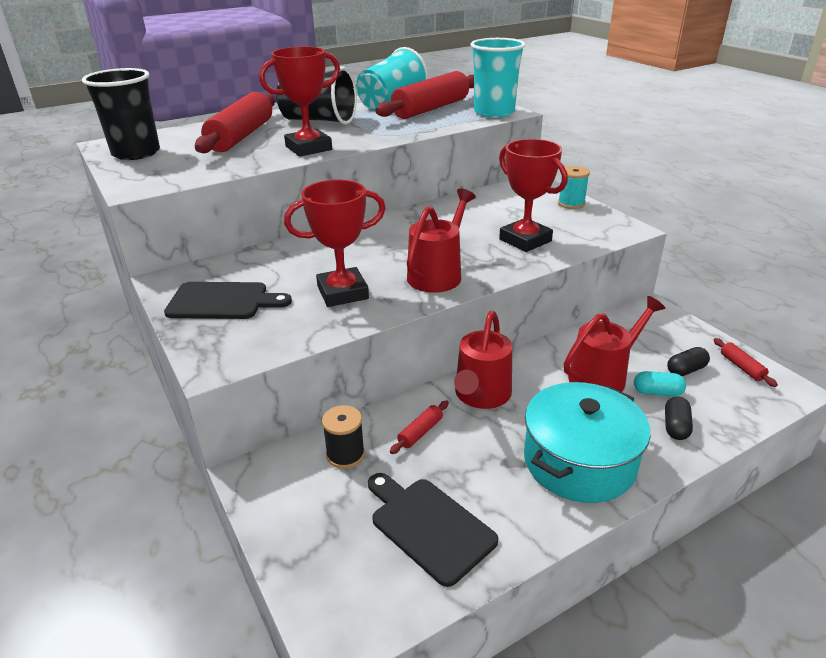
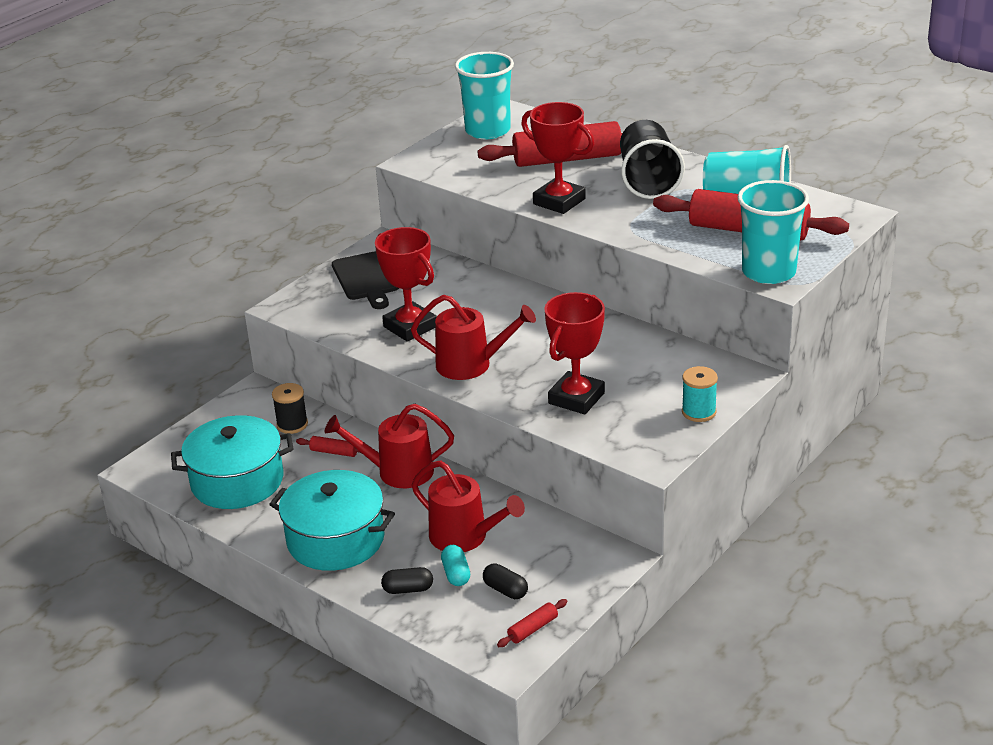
camera: 70 degrees right, 0 degrees up
(136, 153) = (487, 131): black cup -> turquoise cup
(429, 526) = (237, 481): black cutting board -> turquoise pot

